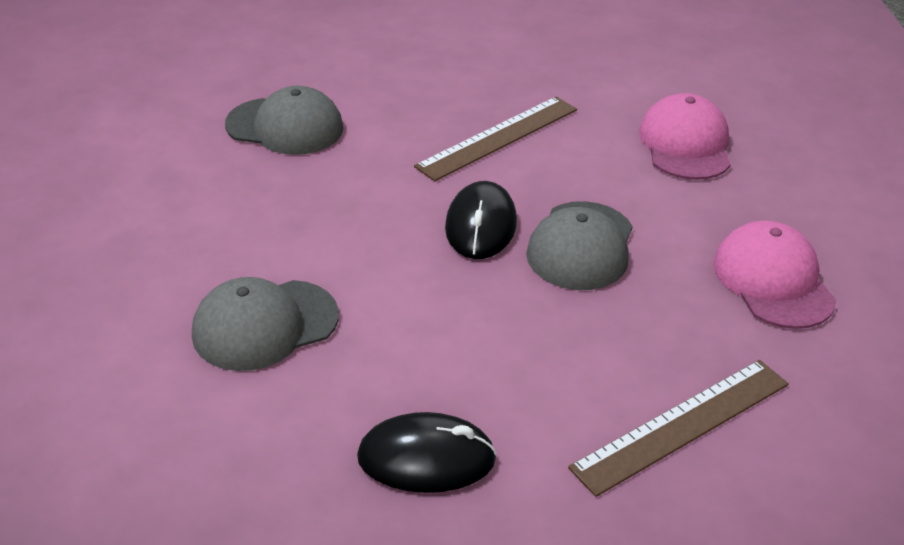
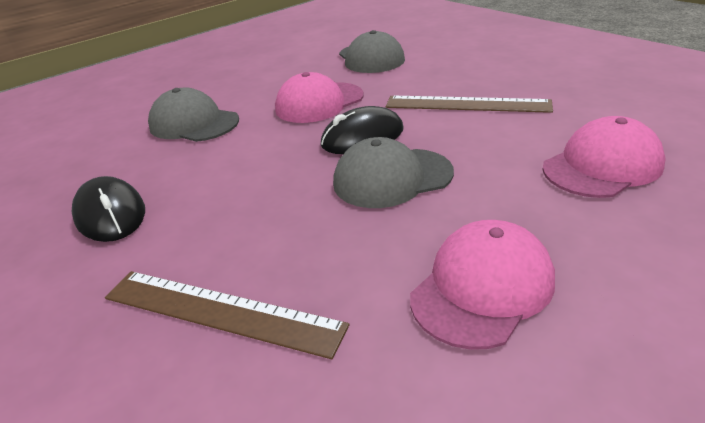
camera: 60 degrees right, 5 degrees down
(355, 214) = (319, 103): none -> pink cap

